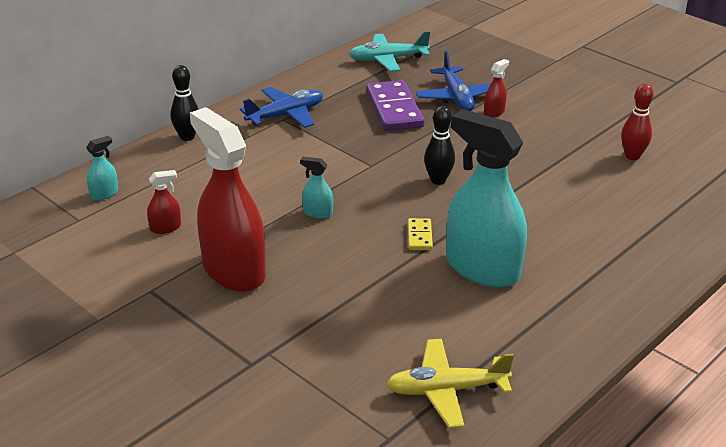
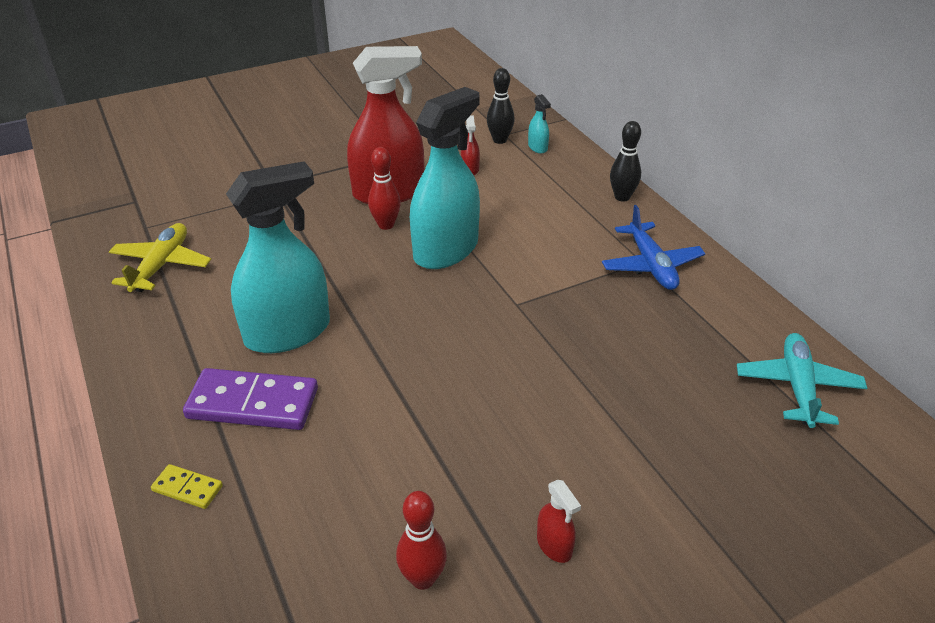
camera: 110 degrees right, 5 degrees up
(294, 257) = (386, 225): none -> red bowling pin
(317, 213) = (446, 250): turquoise spray bottle -> turquoise spray bottle, size x2.49
(394, 109) = (643, 355): purple domino -> purple domino (252, 403)
(420, 236) = (367, 305): yellow domino -> yellow domino (187, 488)
(438, 180) = (461, 347): black bowling pin -> black bowling pin (499, 140)
(456, 97) = (663, 428): blue plane -> none
(494, 112) = (607, 455): red spray bottle -> red spray bottle (554, 545)

